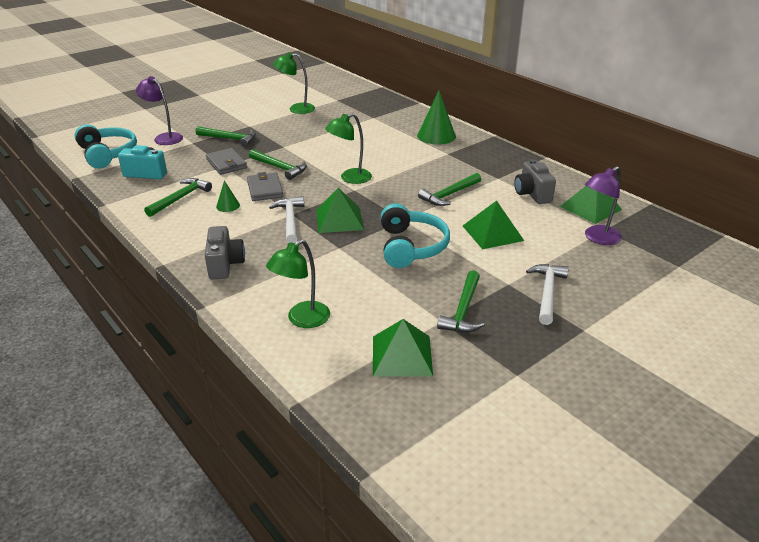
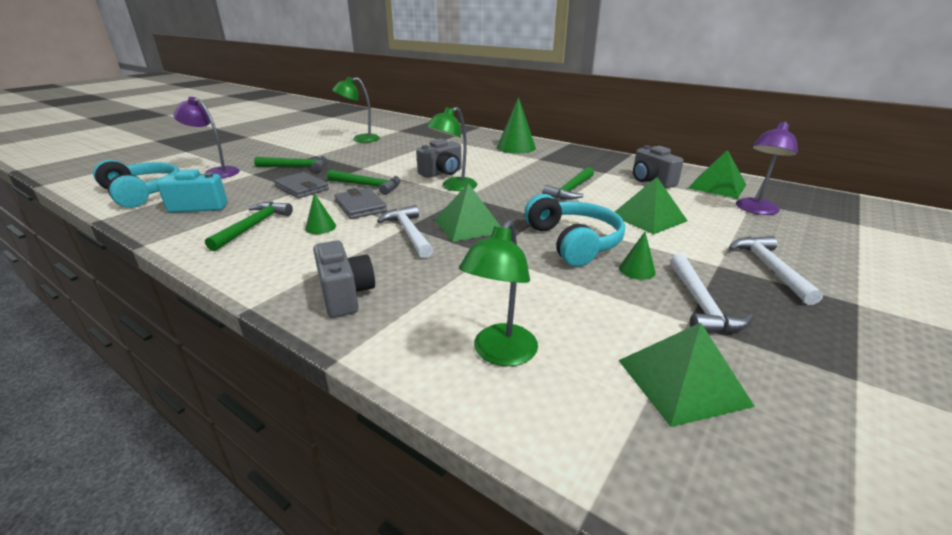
camera: 15 degrees left, 5 degrees down
(348, 161) = (442, 173): none -> grey camera
(440, 278) = (637, 270): none -> green cone
(463, 310) = (700, 304): green hammer -> white hammer

